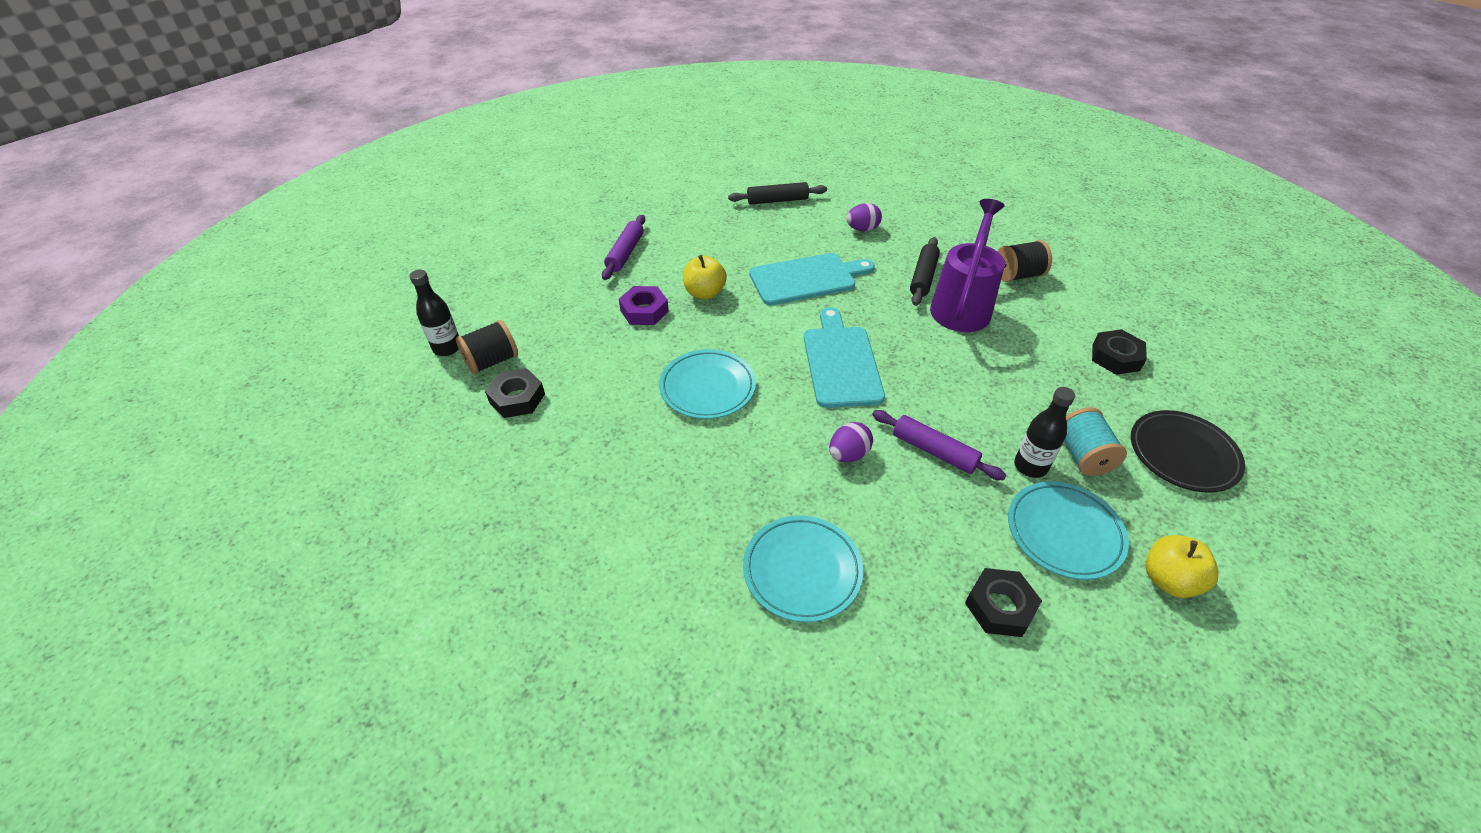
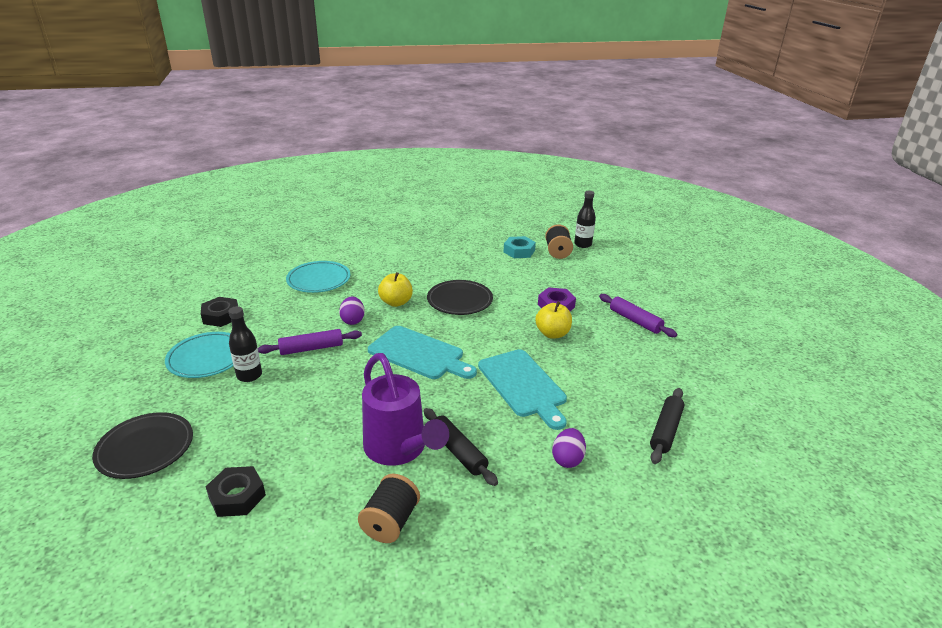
camera: 125 degrees right, 15 degrees down
(517, 398) = (519, 251): black nut -> turquoise nut
(707, 387) = (459, 300): turquoise plate -> black plate
(806, 279) = (523, 385): turquoise cutting board -> turquoise cutting board turned 45 degrees counterclockwise
(1083, 455) = (219, 402): turquoise spool -> none
(1168, 580) = (135, 372): yellow apple -> yellow apple (396, 302)

